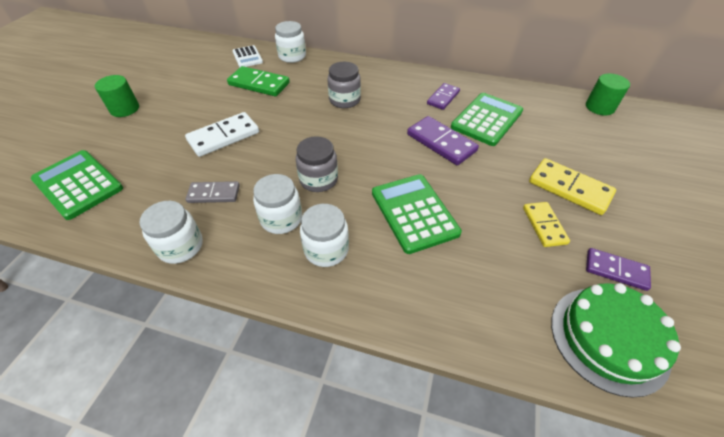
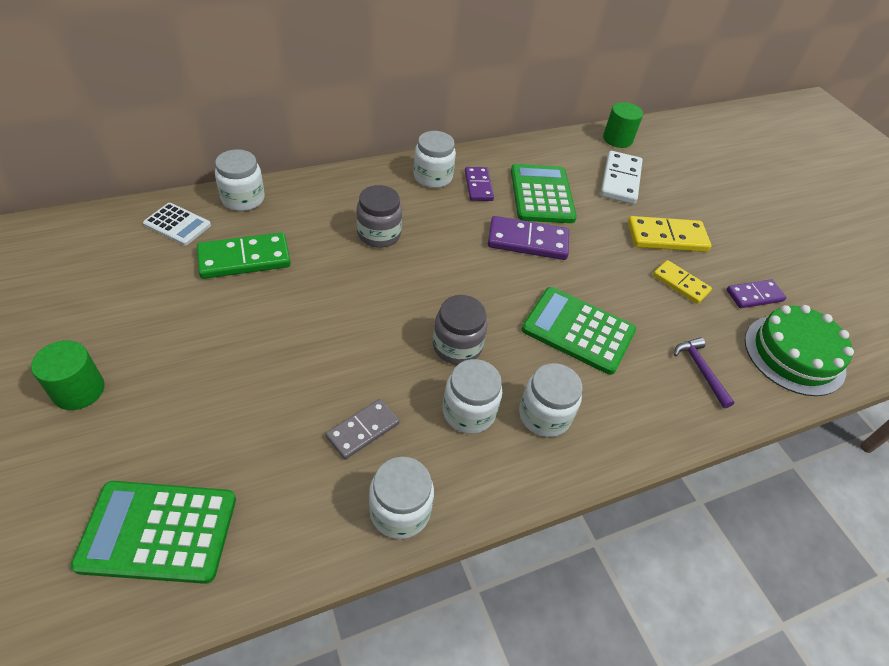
camera: 45 degrees left, 0 degrees up
(224, 137) = (286, 354): white domino -> white domino (620, 180)
(416, 82) = (433, 177): none -> white jar
(489, 294) = (701, 370): none -> purple hammer

